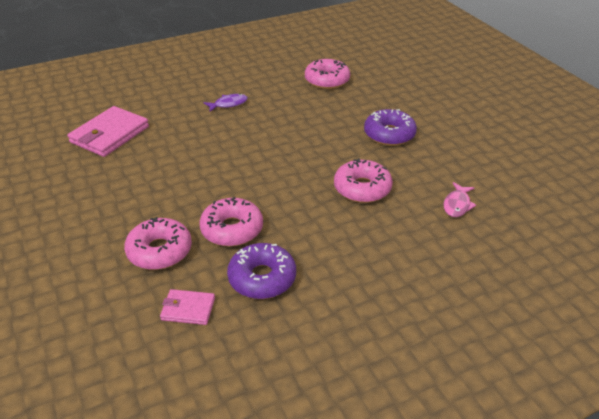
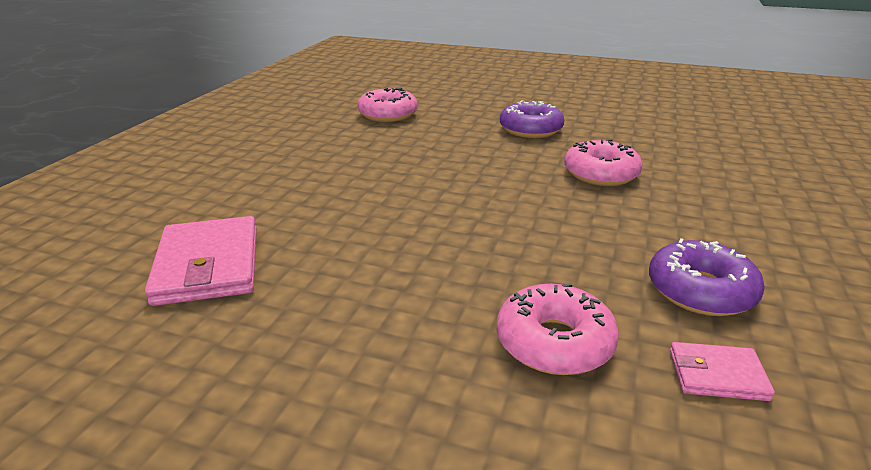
camera: 45 degrees left, 10 degrees down
(188, 309) = (717, 375): pink wallet -> pink wallet turned 45 degrees clockwise
(228, 104) = (320, 169): purple fish -> none
(232, 229) = (576, 269): pink donut -> none
(457, 205) = (684, 150): pink fish -> none

